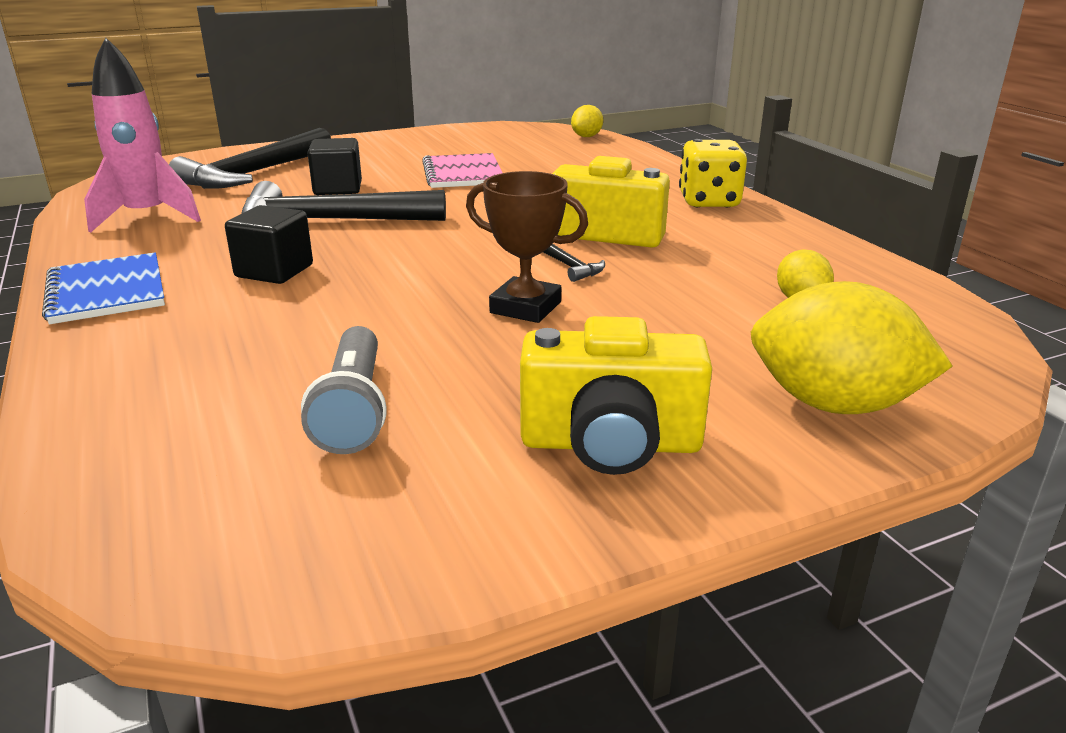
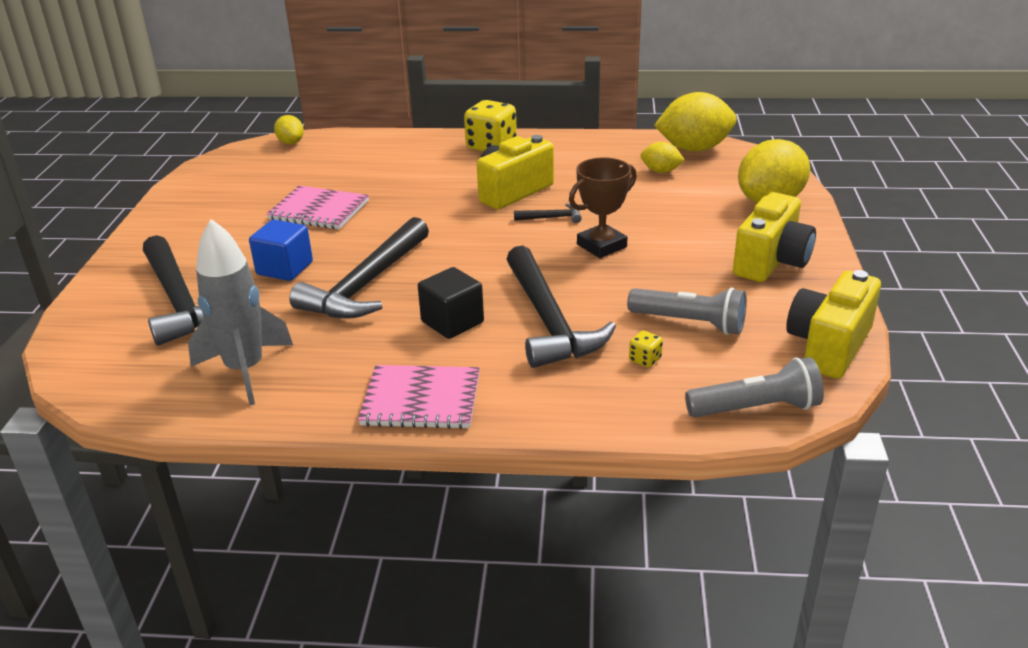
camera: 60 degrees left, 5 degrees up
(106, 291) = (421, 400): blue notebook -> pink notebook
(116, 514) = (756, 408): none -> grey flashlight
(147, 217) = (245, 370): pink rocket -> grey rocket
(233, 395) = (645, 360): none -> yellow dice
(305, 316) = (548, 321): none -> black hammer
(338, 188) = (284, 268): black cube -> blue cube
(347, 559) = (828, 346): none -> yellow camera
(918, 308) = (694, 149): none -> yellow lemon

